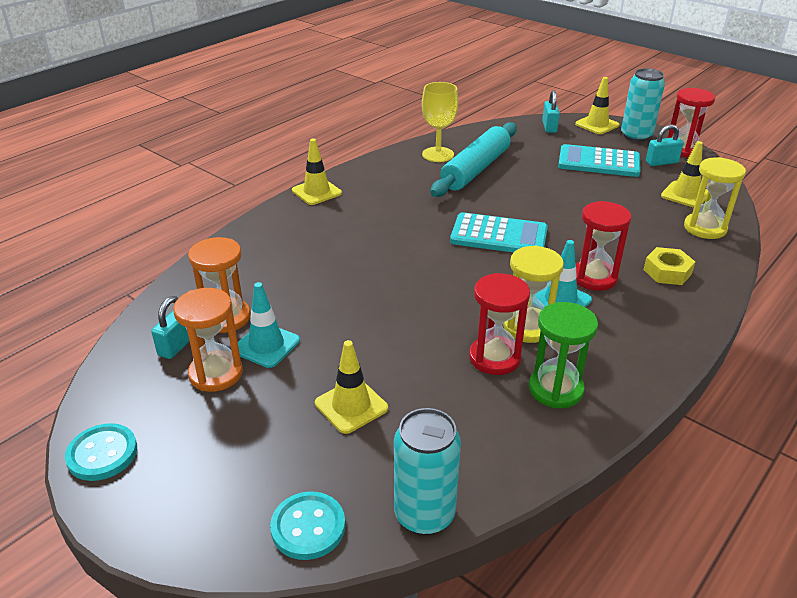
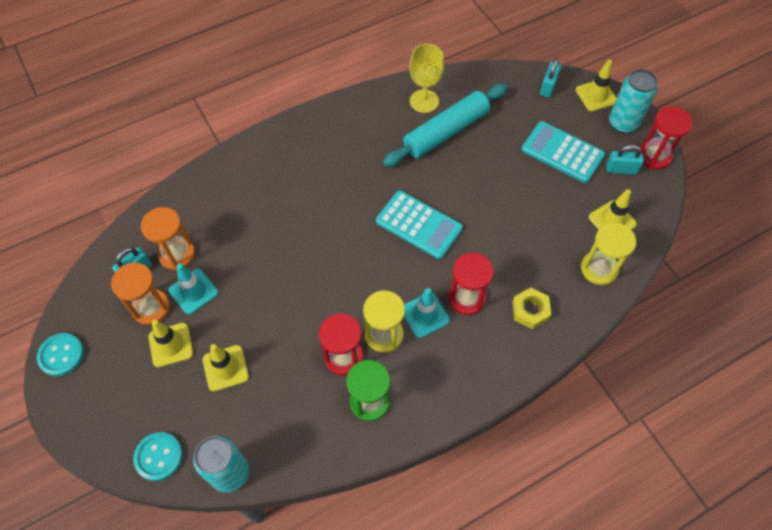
camera: 20 degrees right, 25 degrees up
(316, 192) = (299, 125): yellow traffic cone -> yellow traffic cone (171, 345)

